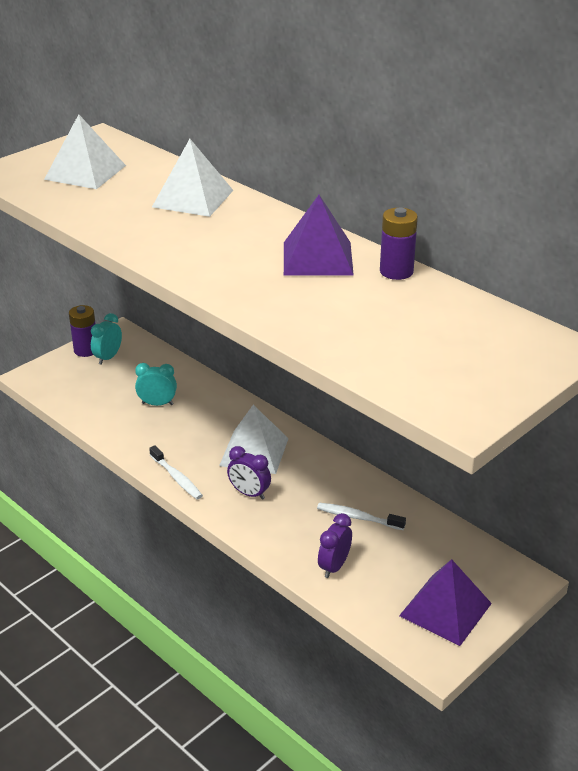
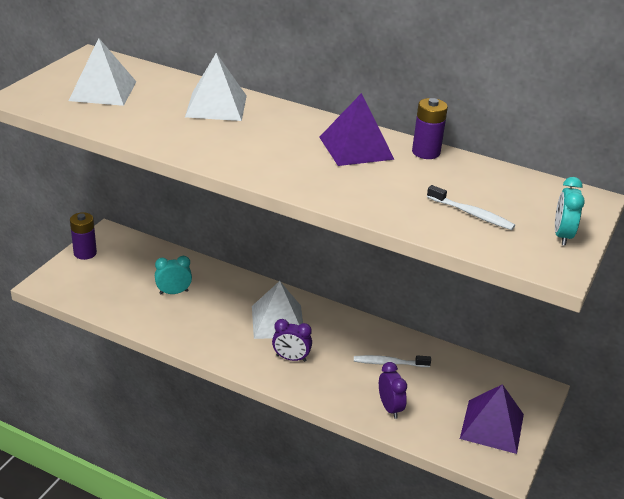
camera: 20 degrees left, 0 degrees up
(108, 357) = (109, 257): turquoise clock -> turquoise clock (562, 235)
(177, 478) = (222, 355): white toothbrush -> white toothbrush (472, 214)
(334, 566) = (390, 408): purple clock -> purple clock turned 150 degrees clockwise

